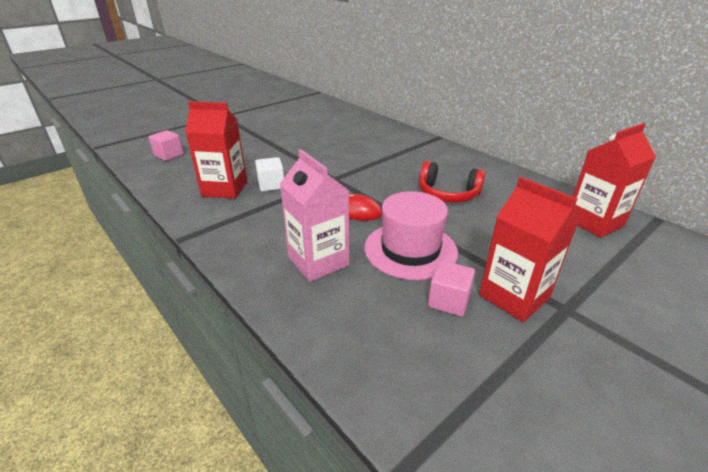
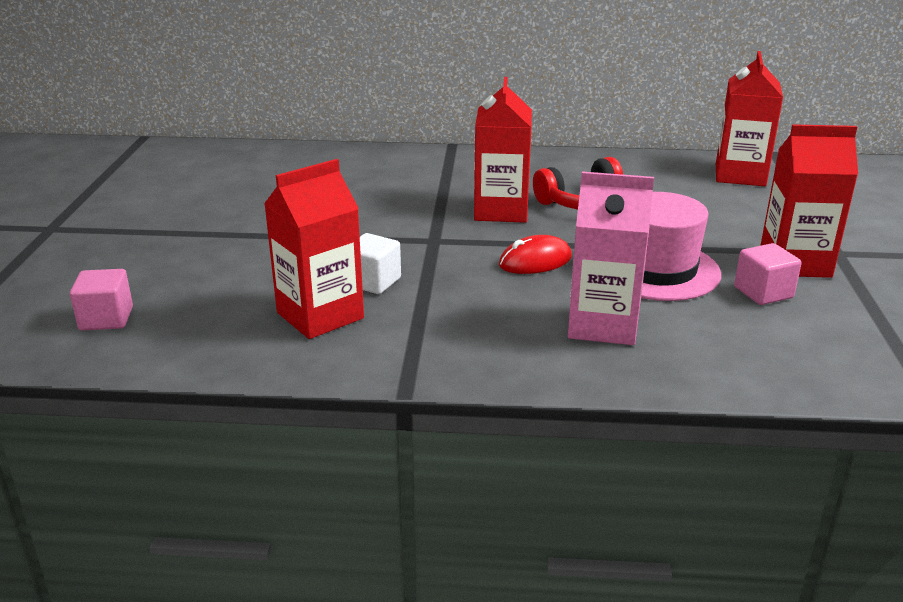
camera: 45 degrees left, 5 degrees down
(394, 178) = (501, 211): none -> red carton

